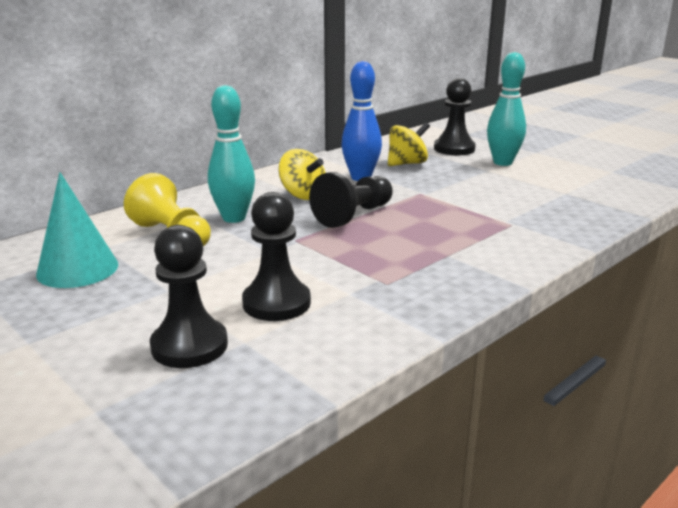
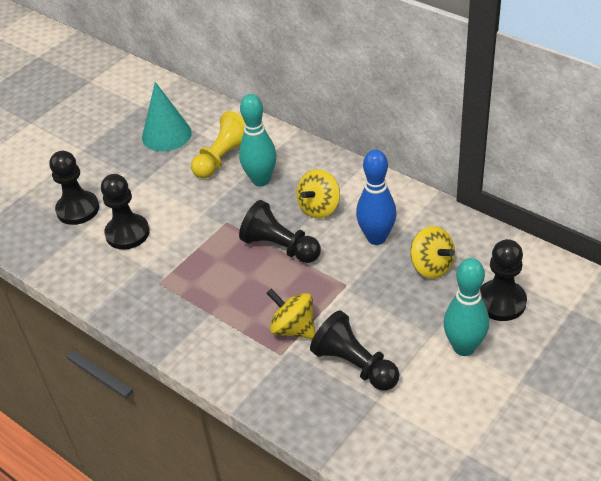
camera: 85 degrees right, 20 degrees up
(476, 216) = (293, 328): none -> yellow spinning top
(524, 197) = (354, 365): none -> black pawn

